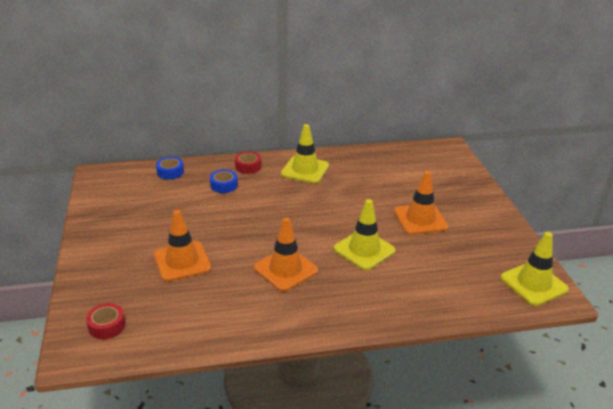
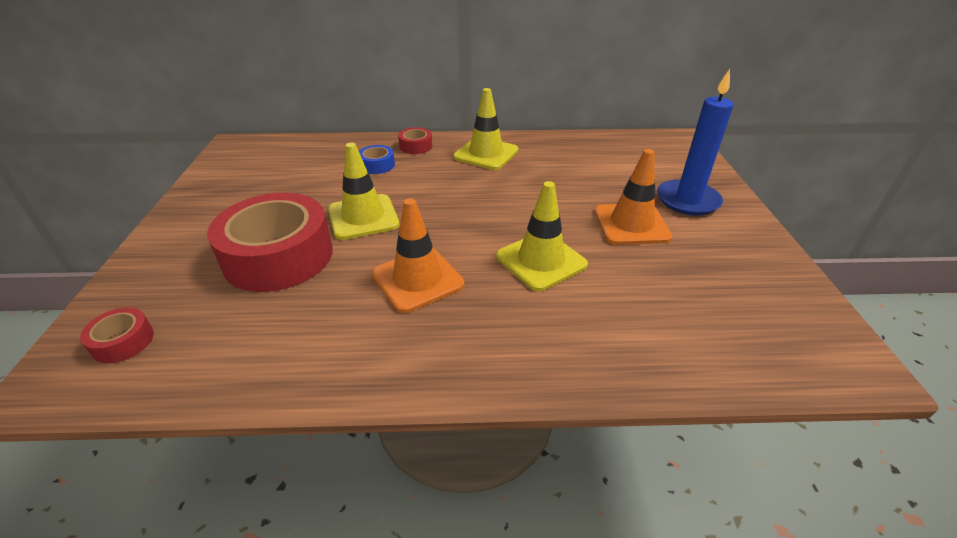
camera: 10 degrees right, 5 degrees up
(170, 172) = (319, 147): blue tape -> none
(182, 261) = (278, 256): orange traffic cone -> red tape
(456, 198) = (687, 200): none -> blue candle
(533, 284) = (812, 338): yellow traffic cone -> yellow traffic cone (363, 217)

